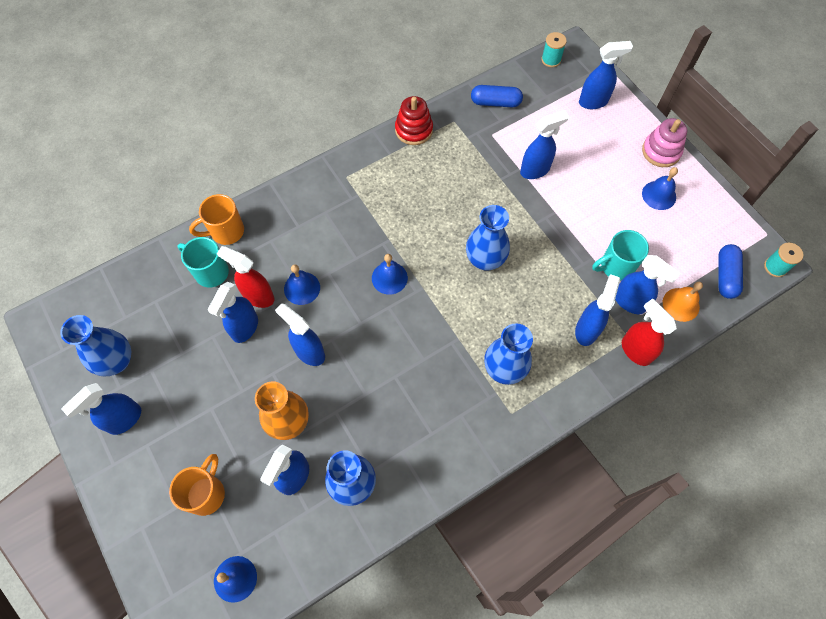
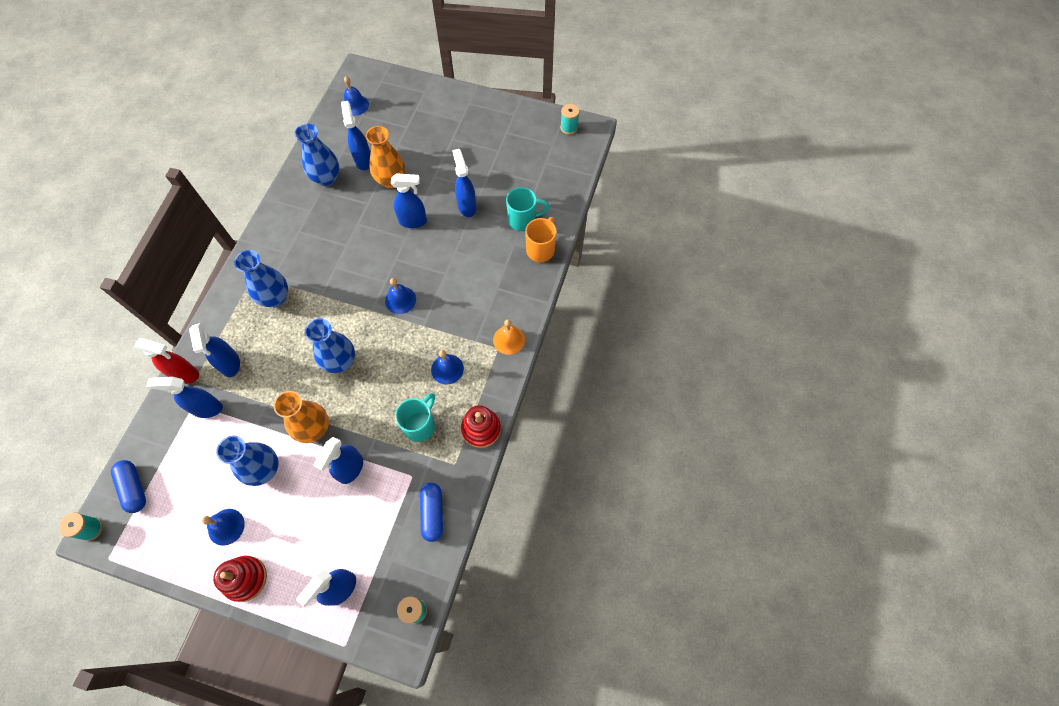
camera: 140 degrees right, 0 degrees up
(57, 340) = (569, 128): none -> turquoise spool
(116, 361) = (522, 141): blue vase -> blue vase (264, 469)
(124, 419) = (485, 122): blue spray bottle -> none
(206, 493) = (405, 124): orange mug -> none
(258, 296) = (477, 228): red spray bottle -> none
(302, 288) = (454, 252): blue bell -> blue bell (447, 369)
(495, 102) = (432, 513): blue capsule -> blue capsule turned 60 degrees counterclockwise
(545, 219) = (314, 429): none -> orange vase
(615, 266) = (233, 430): turquoise mug -> turquoise mug (420, 425)
(661, 151) = (245, 579): pink stacking toy -> red stacking toy
(681, 304) = (164, 435): orange bell -> orange bell (509, 340)

